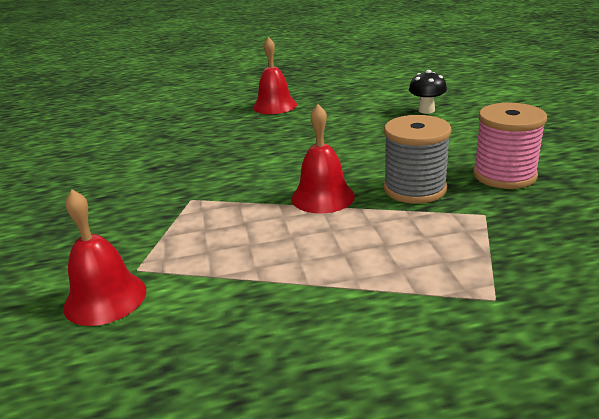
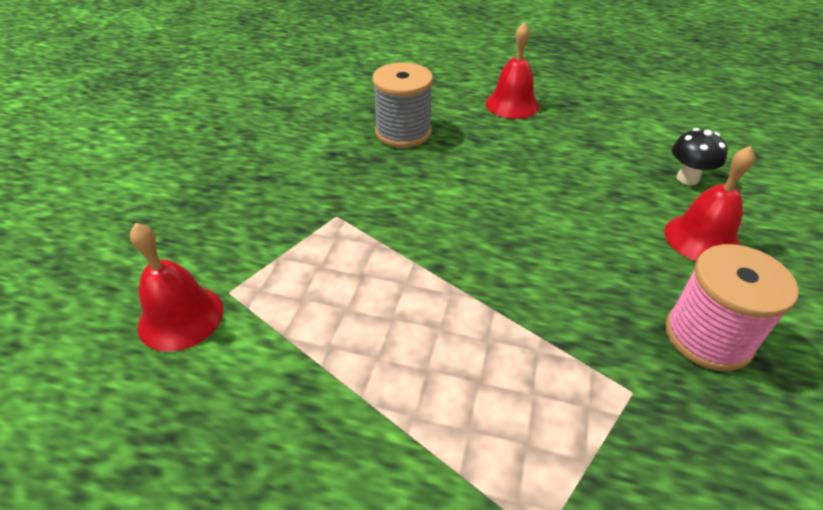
camera: 25 degrees right, 15 degrees up
(322, 197) = (465, 273): red bell -> red bell (702, 239)
(414, 189) = (577, 308): grey spool -> grey spool (403, 132)

